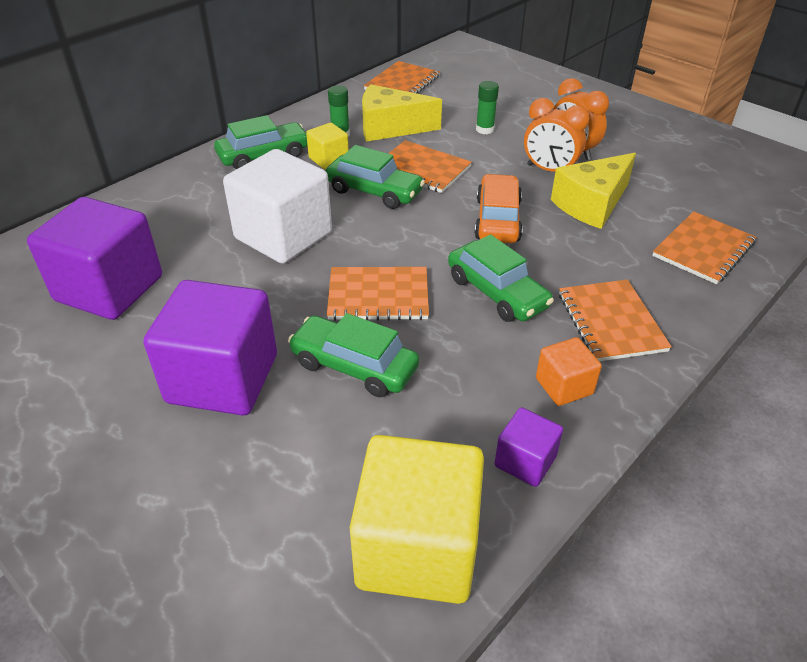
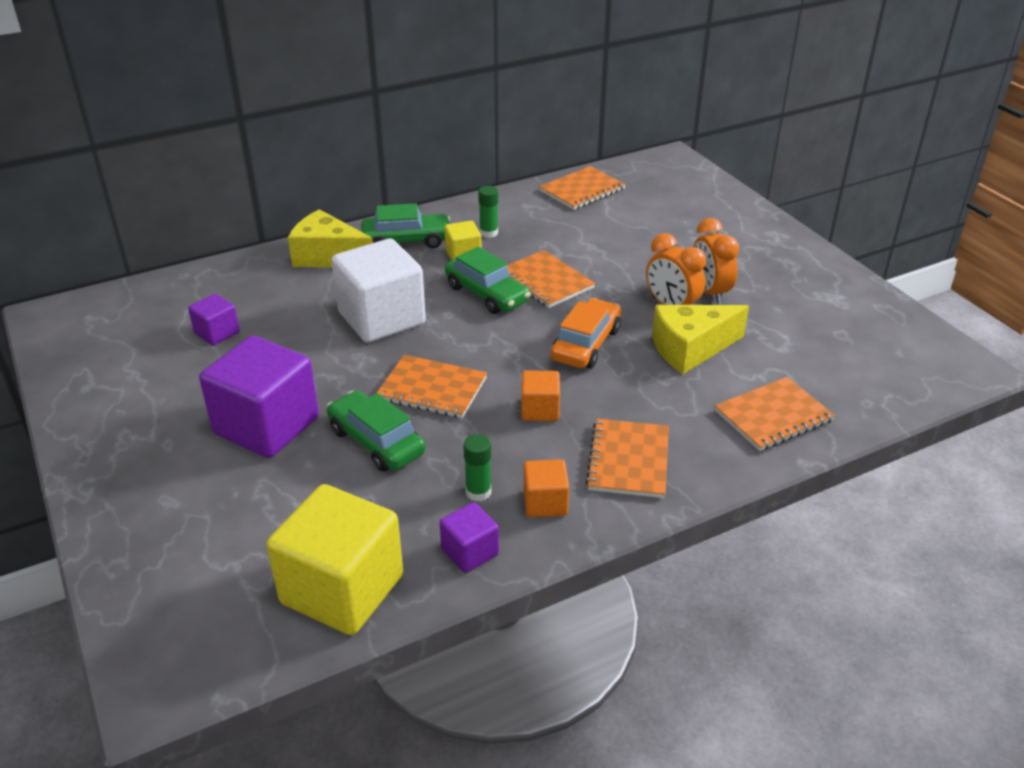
camera: 20 degrees right, 5 degrees down
(109, 288) = (217, 333): purple cube -> purple cube, size x0.49
(390, 128) = (541, 234): yellow cheese -> yellow cheese (328, 256)
(484, 129) = (634, 253): green glue stick -> green glue stick (478, 492)
(497, 292) = (540, 410): green car -> orange cube

